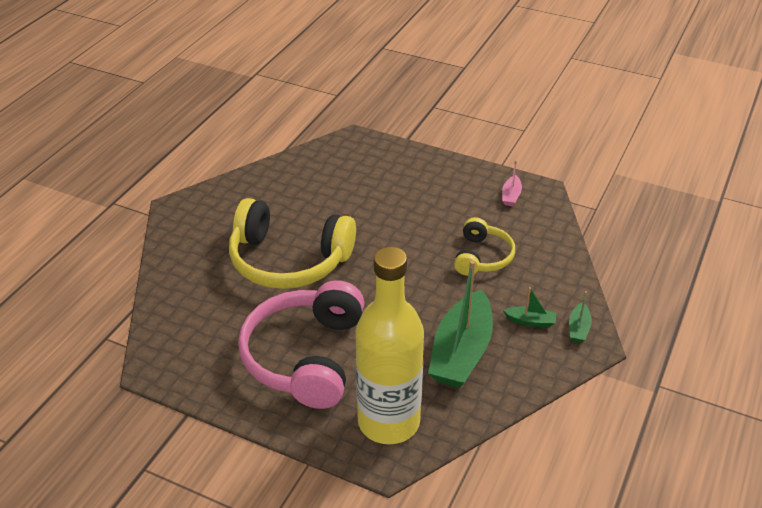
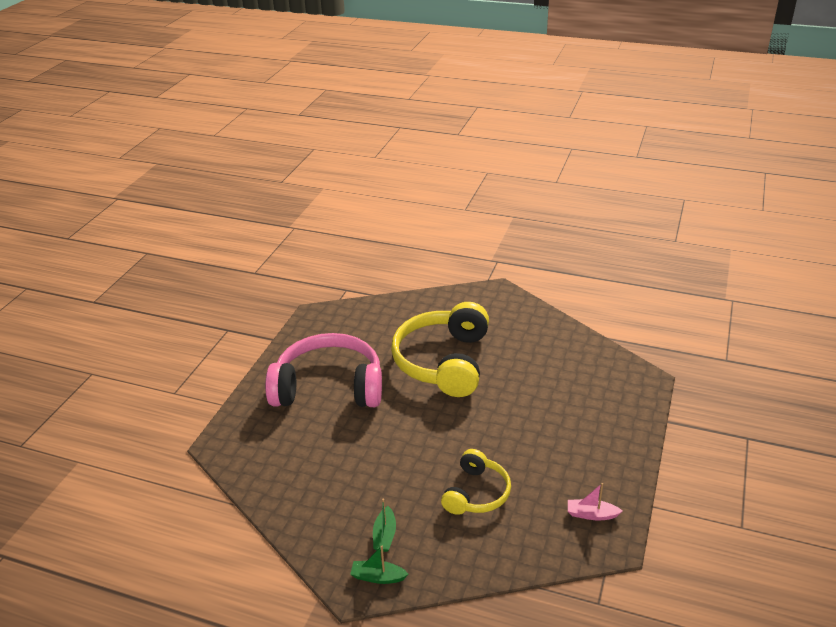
camera: 85 degrees right, 5 degrees down
(388, 422) = (258, 442): yellow bottle -> none
(461, 352) = (339, 484): green boat -> none
(482, 257) = (477, 493): yellow headphones -> yellow headphones turned 75 degrees counterclockwise

